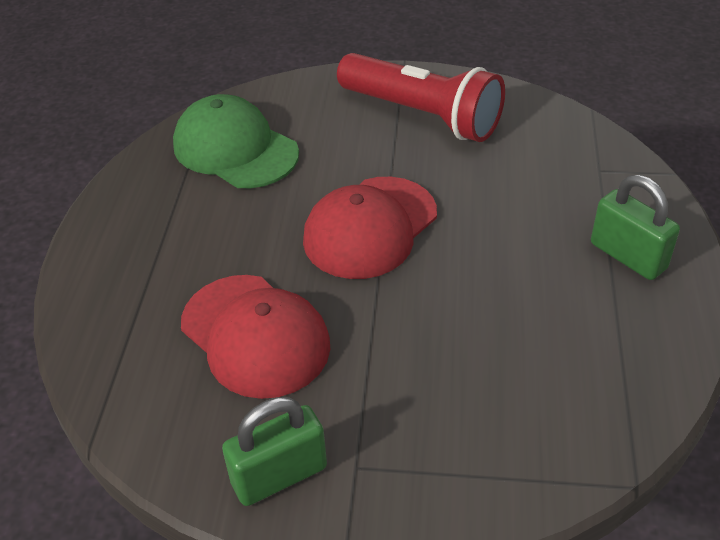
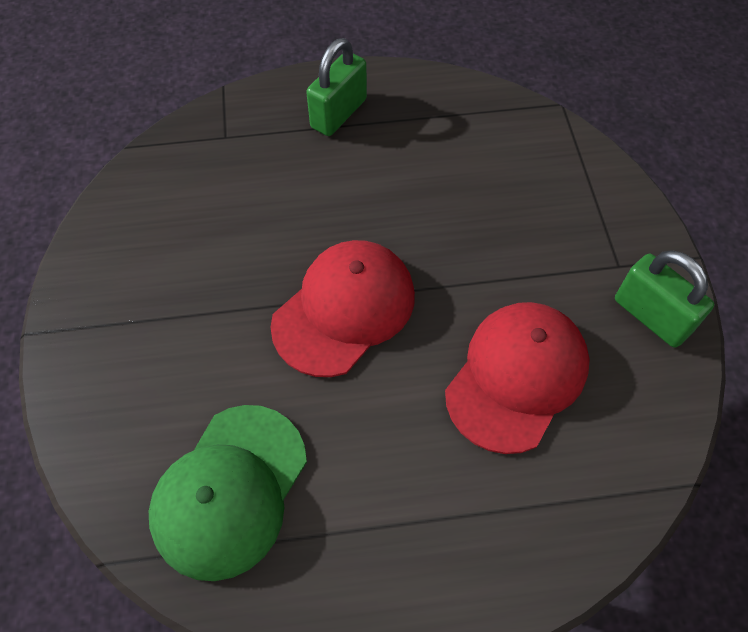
camera: 105 degrees left, 15 degrees up
(370, 228) = (344, 309): red cap -> red cap turned 75 degrees counterclockwise
(422, 115) = (145, 294): red flashlight -> none

